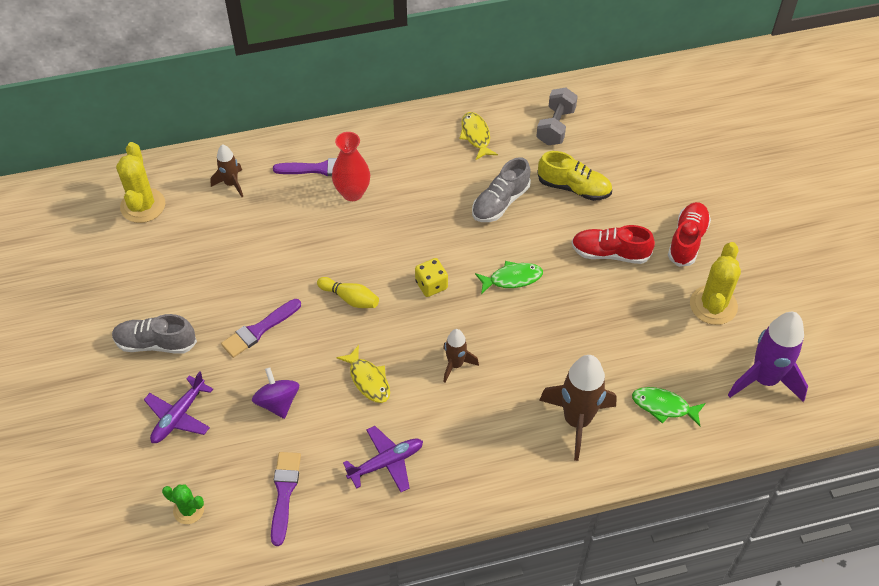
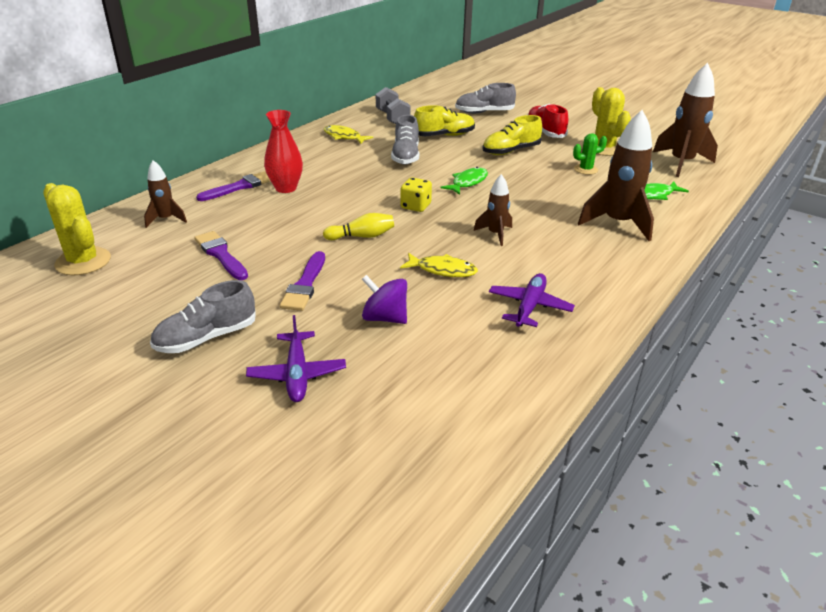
camera: 40 degrees left, 20 degrees down
(188, 510) = (400, 435): green cactus -> green cactus (586, 169)
(284, 493) = (475, 370): purple brush -> purple brush (221, 255)
(610, 253) = (511, 151): red shoe -> yellow shoe
(664, 167) = (484, 112): none -> grey shoe
(764, 379) = (681, 163): purple rocket -> brown rocket

